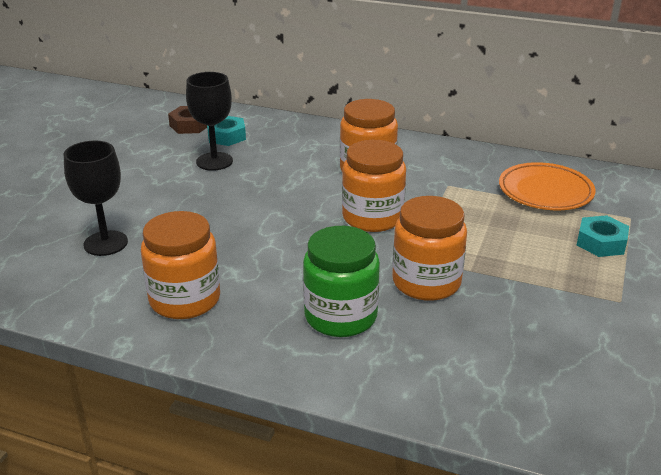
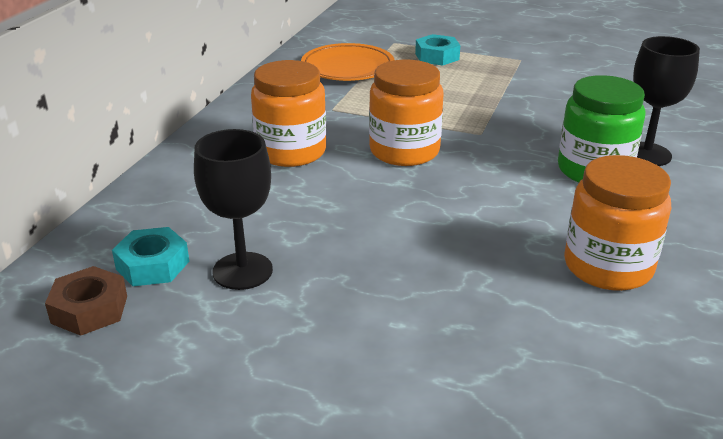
camera: 90 degrees left, 0 degrees up
(105, 243) = (500, 355): black goblet -> black goblet (646, 154)
(426, 282) = (521, 128): orange jar -> none

